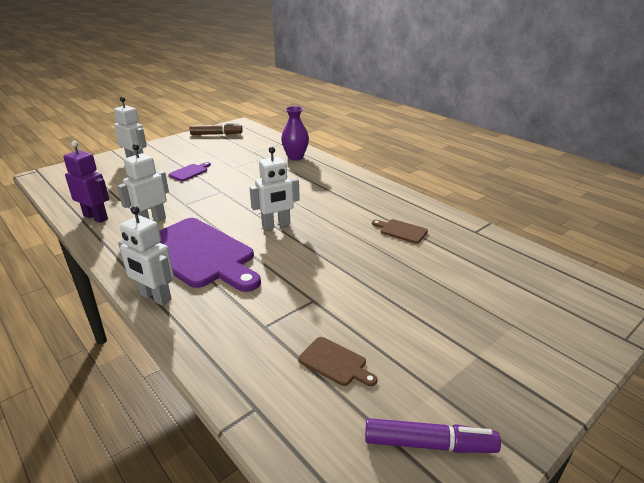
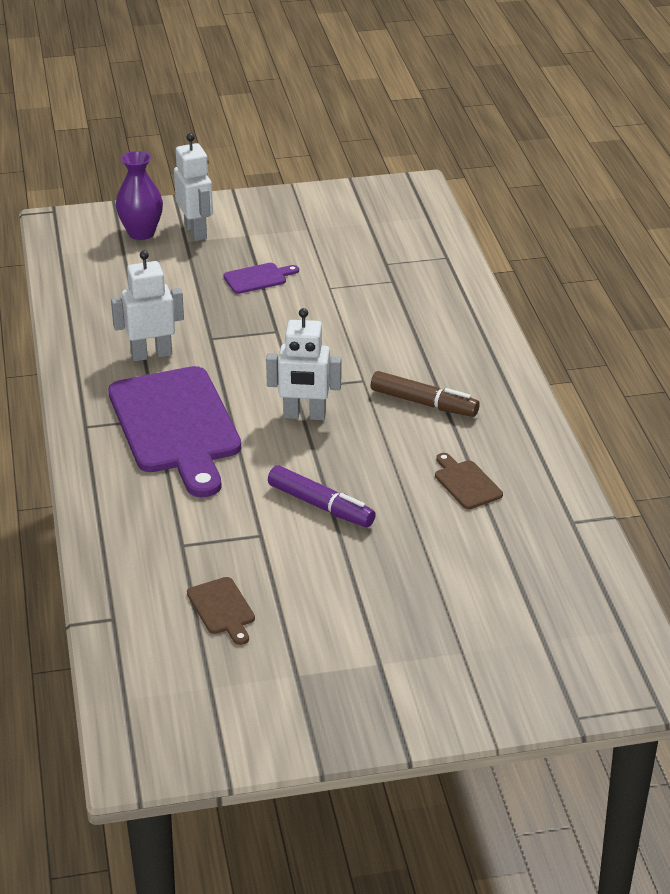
camera: 30 degrees right, 5 degrees up
(96, 217) = (88, 325): purple robot -> none
(155, 297) = (92, 466): white robot -> none
(216, 134) = (357, 203): brown marker -> brown marker (424, 403)
(295, 157) = (442, 295): purple vase -> purple vase (141, 233)
(429, 444) = (241, 711): purple marker -> purple marker (320, 506)

